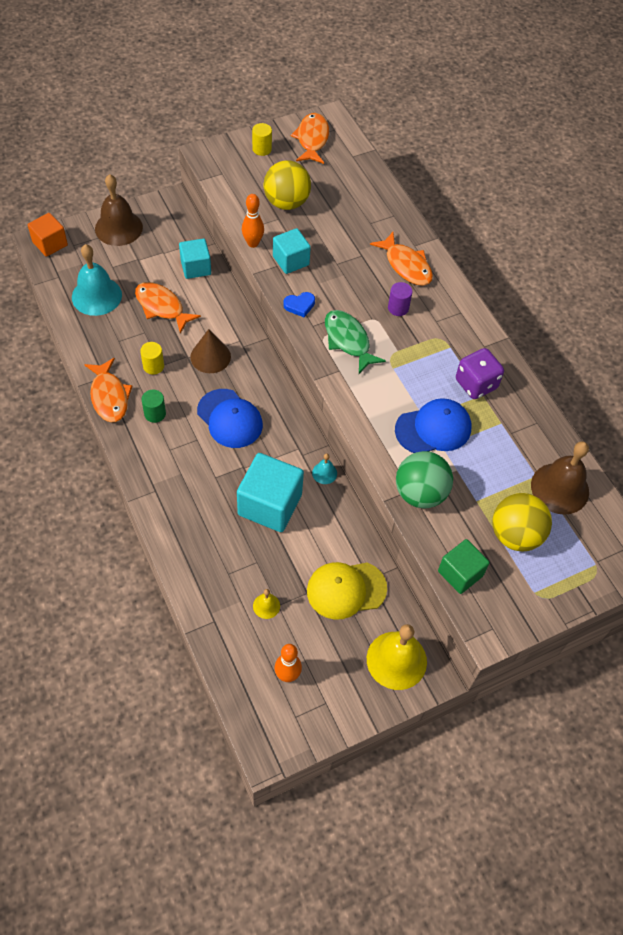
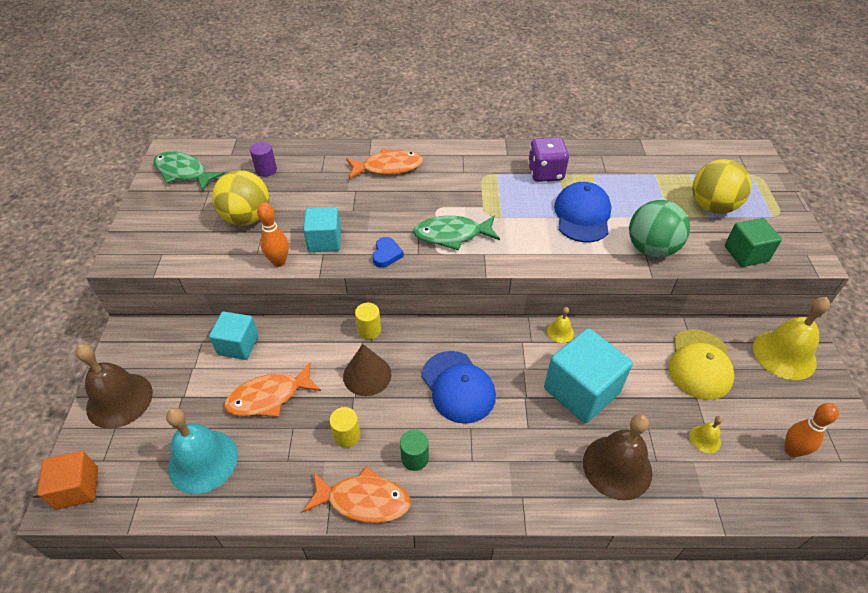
camera: 60 degrees left, 10 degrees down
(230, 419) = (458, 387): blue cap -> blue cap turned 75 degrees clockwise
(262, 149) = (159, 211): yellow cylinder -> yellow cylinder (369, 330)
(312, 139) = (183, 173): orange fish -> green fish
(324, 473) = (560, 332): turquoise bell -> yellow bell
(398, 308) = (434, 189): purple cylinder -> purple cylinder (266, 170)
(560, 488) = (672, 166): brown bell -> brown bell (617, 467)

